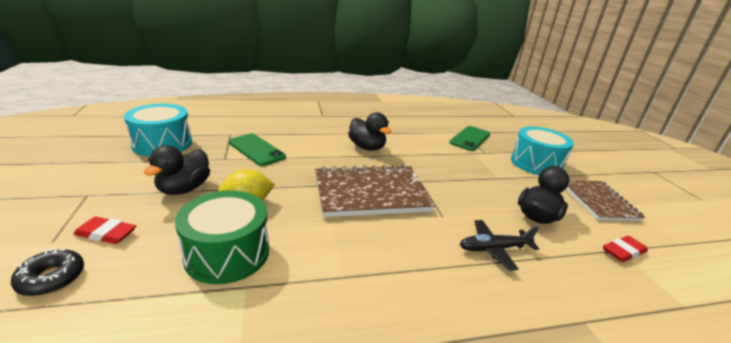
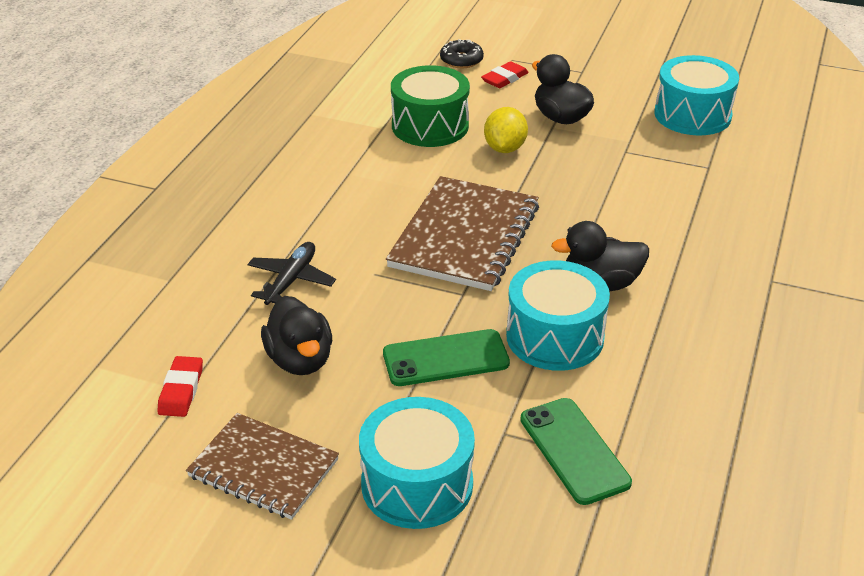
camera: 125 degrees right, 10 degrees up
(256, 150) = (641, 178): green phone -> green phone (446, 359)
(417, 152) = (555, 337): none -> turquoise drum

